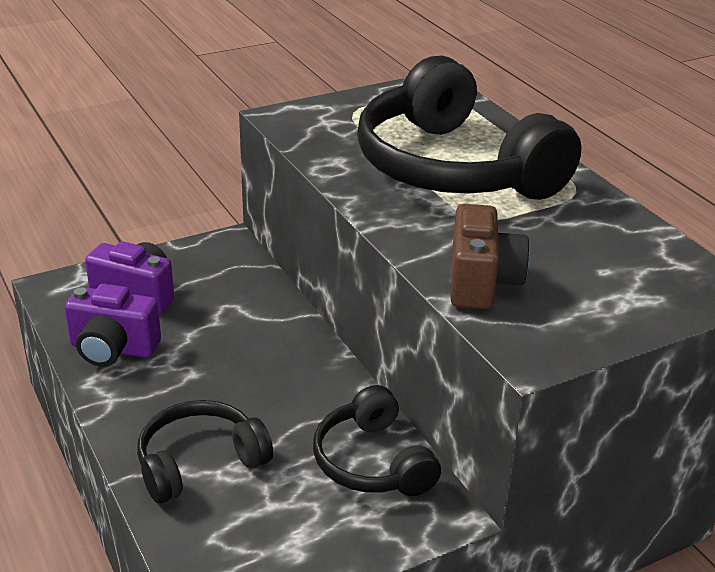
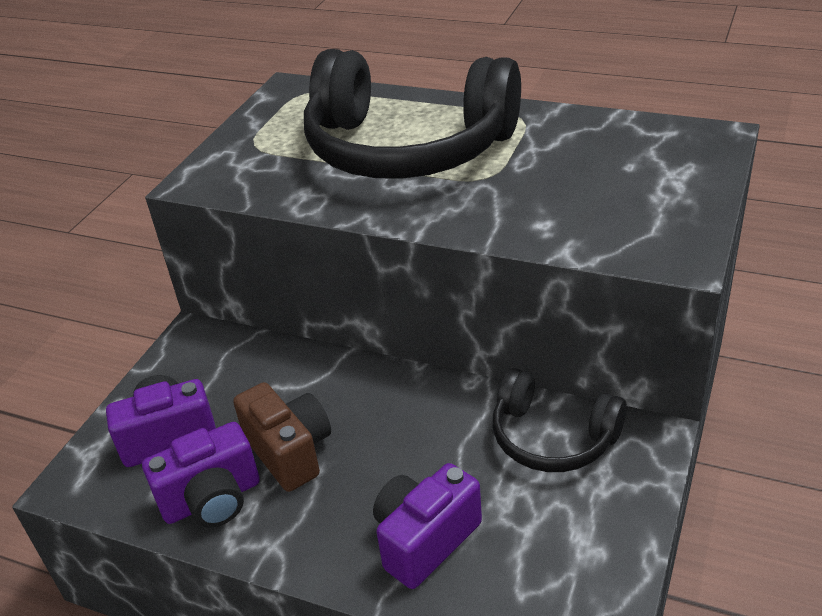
camera: 35 degrees left, 5 degrees up
(199, 462) = (425, 540): black headphones -> purple camera
(481, 282) = (566, 225): brown camera -> brown camera (290, 452)

